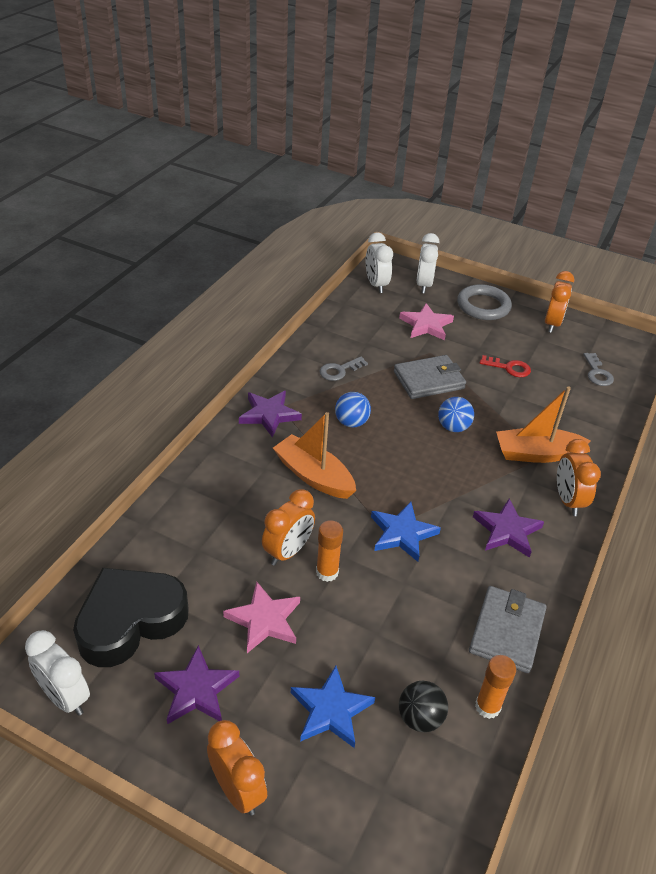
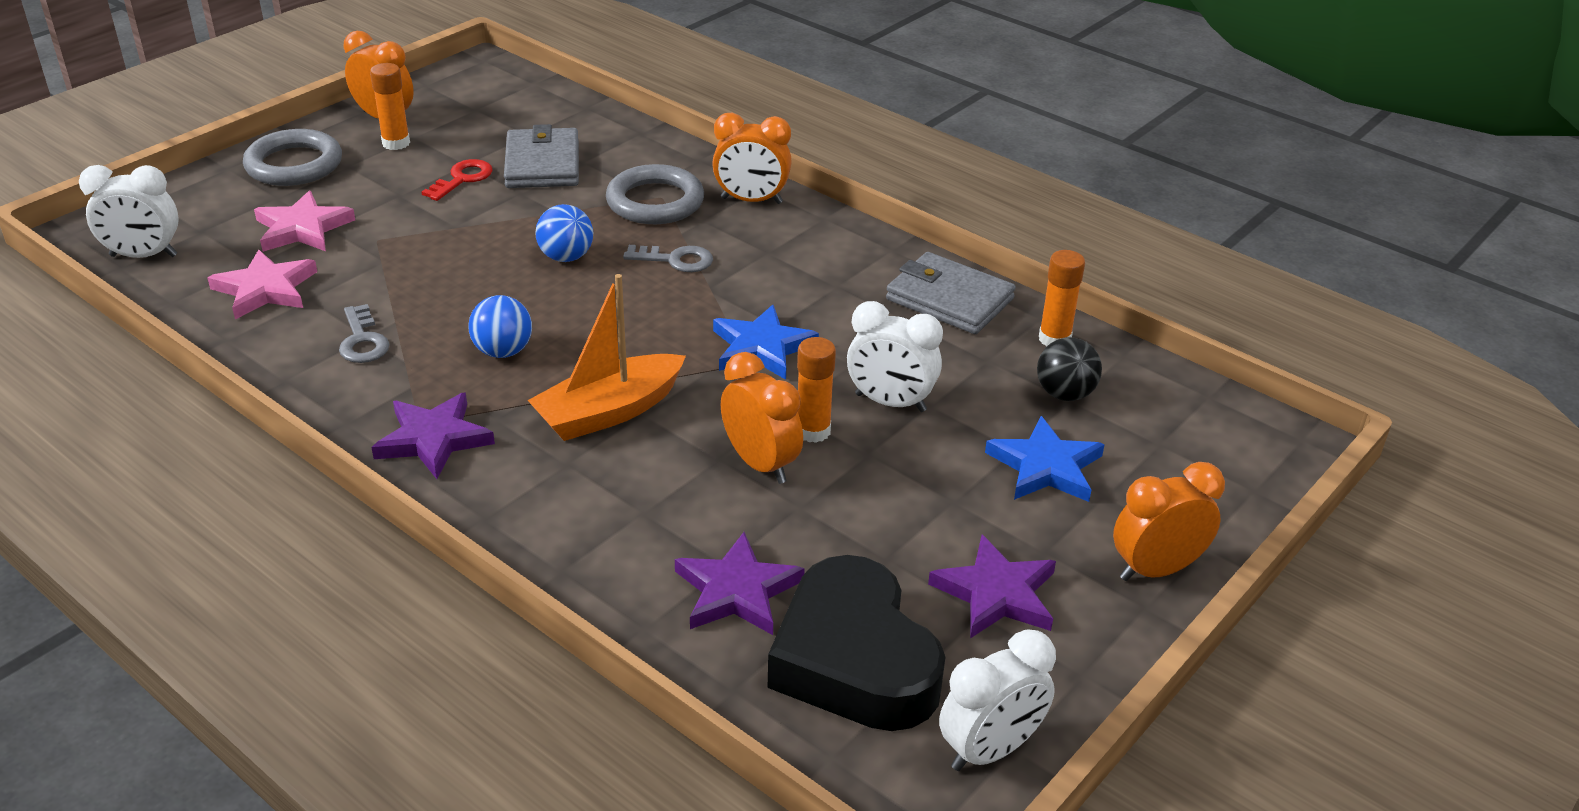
camera: 75 degrees left, 5 degrees down
(264, 620) = (885, 507): pink star -> pink star (265, 289)
(424, 285) = (188, 207): white clock -> white clock (890, 403)
(429, 380) = (445, 256): grey wallet -> grey wallet (542, 164)
(507, 530) = (786, 259): purple star -> purple star (737, 591)
(529, 334) = (396, 143): none -> orange glue stick
(536, 454) = (655, 202): orange boat -> grey ring
(597, 373) = (519, 113): grey key -> grey key (676, 260)

